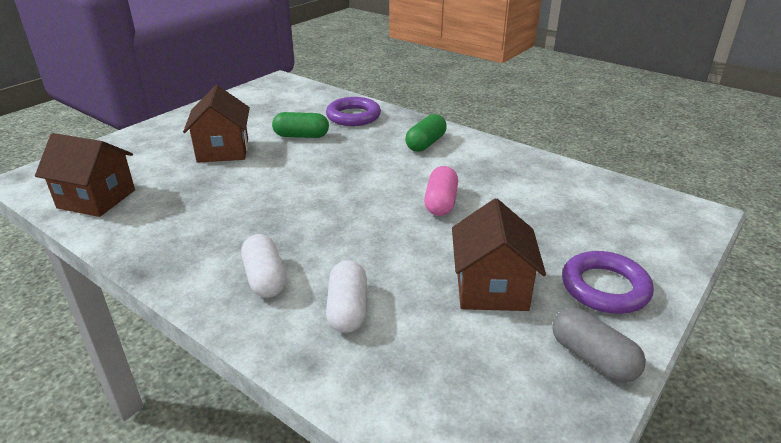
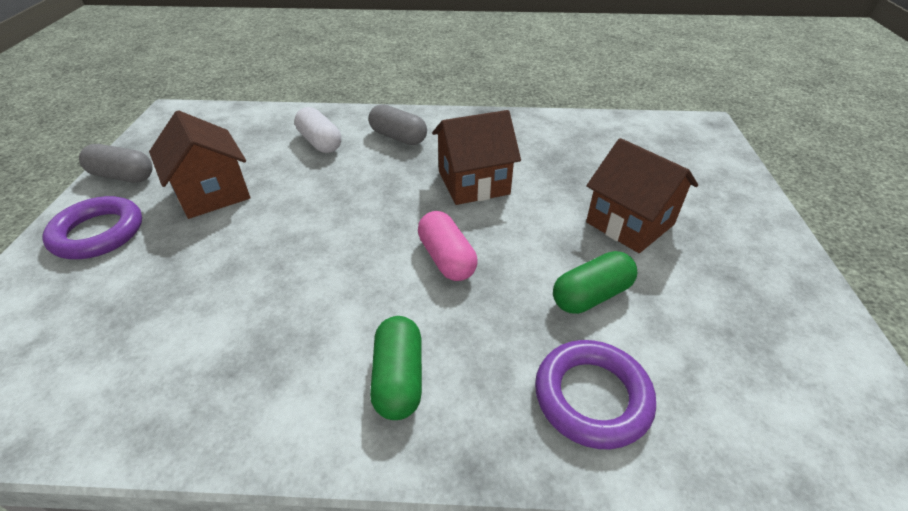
camera: 145 degrees right, 10 degrees up
(96, 199) = (617, 133): brown house -> brown house (473, 183)
(265, 278) = (398, 137): white capsule -> grey capsule
(440, 202) = (303, 263): pink capsule -> pink capsule (447, 258)

